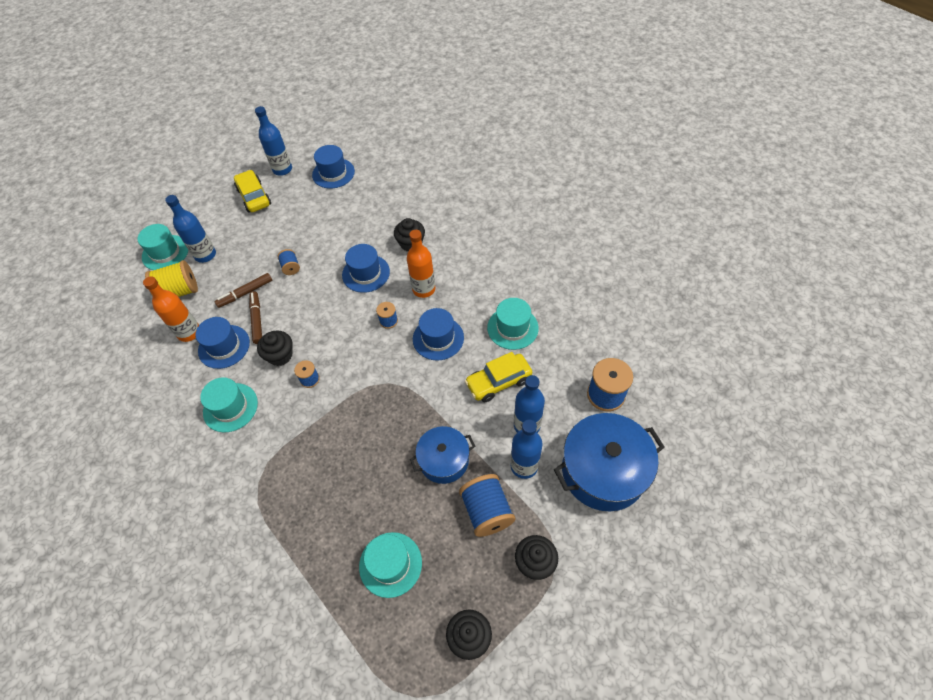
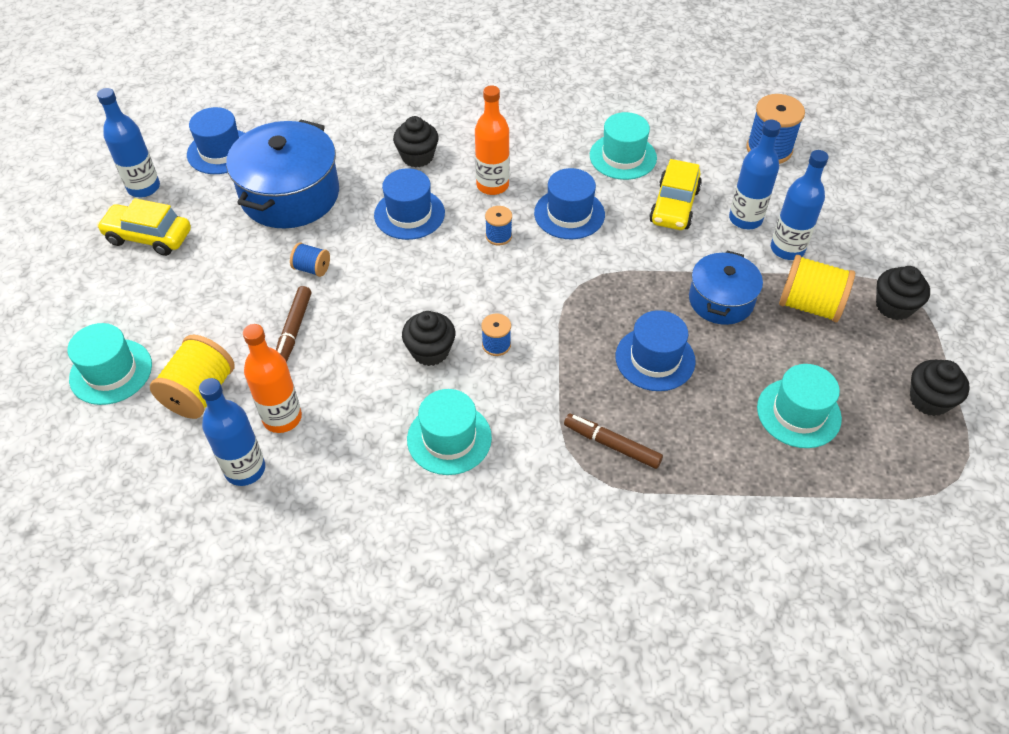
camera: 50 degrees left, 5 degrees down
(205, 255) = (176, 334): blue bottle -> blue bottle (245, 469)
(224, 346) = (349, 395): blue hat -> blue hat (655, 359)
(257, 320) = (350, 343): brown marker -> brown marker (612, 445)
(487, 511) = (809, 305): blue spool -> yellow spool
(603, 471) = (845, 203): blue pot -> blue pot (290, 195)

